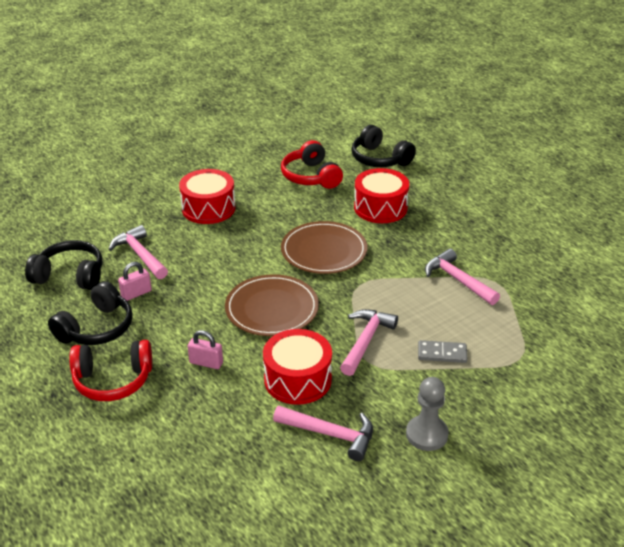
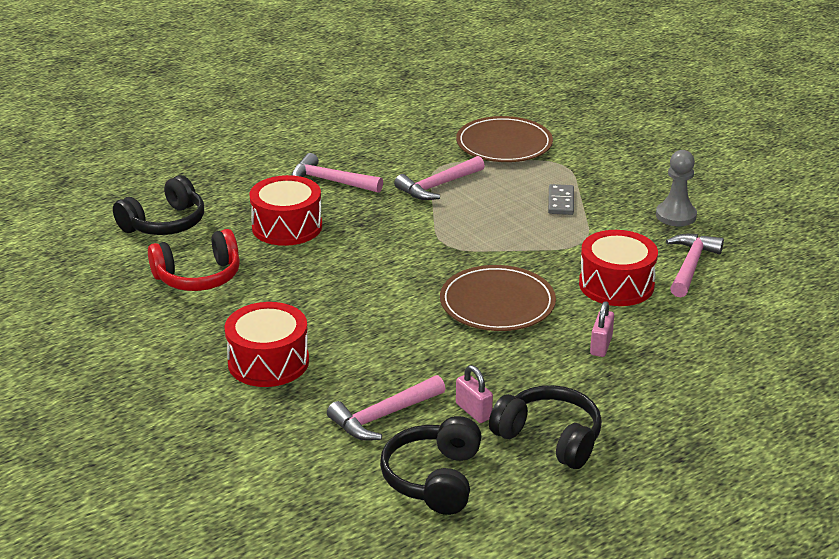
camera: 90 degrees left, 5 degrees down
(113, 380) = (644, 413): red headphones -> none
(324, 251) = (380, 267): brown plate -> brown plate (504, 144)
(366, 341) = (547, 243): pink hammer -> pink hammer (330, 181)

